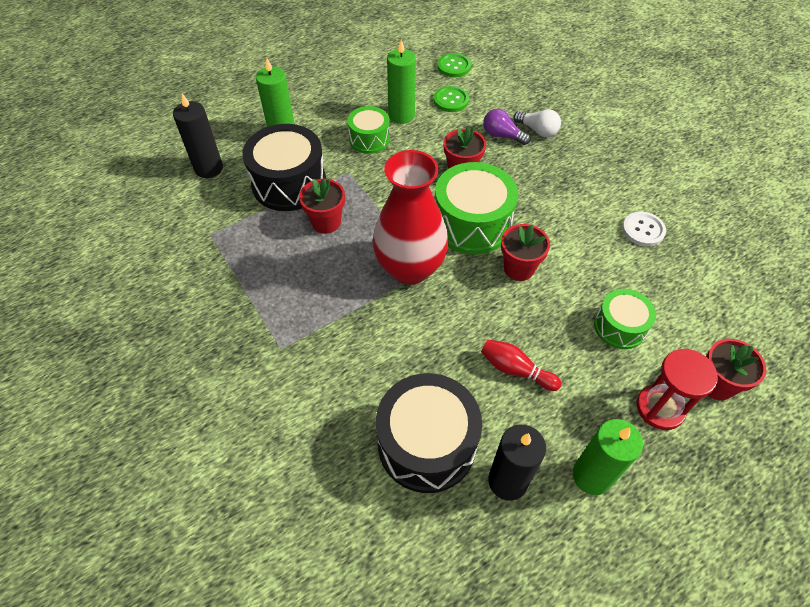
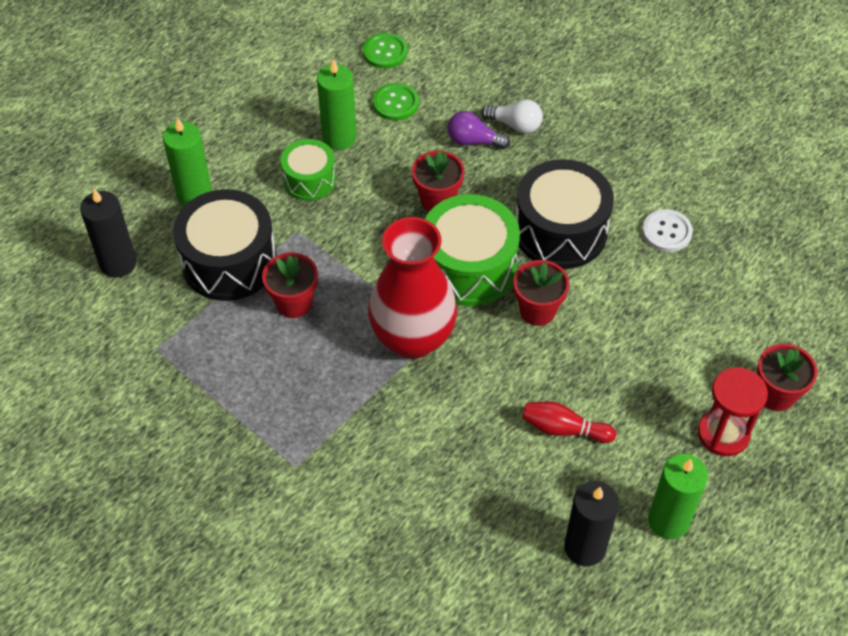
camera: 15 degrees left, 0 degrees up
(427, 444) = (491, 530): black drum -> black drum (560, 231)
(619, 327) = (664, 354): green drum -> none

